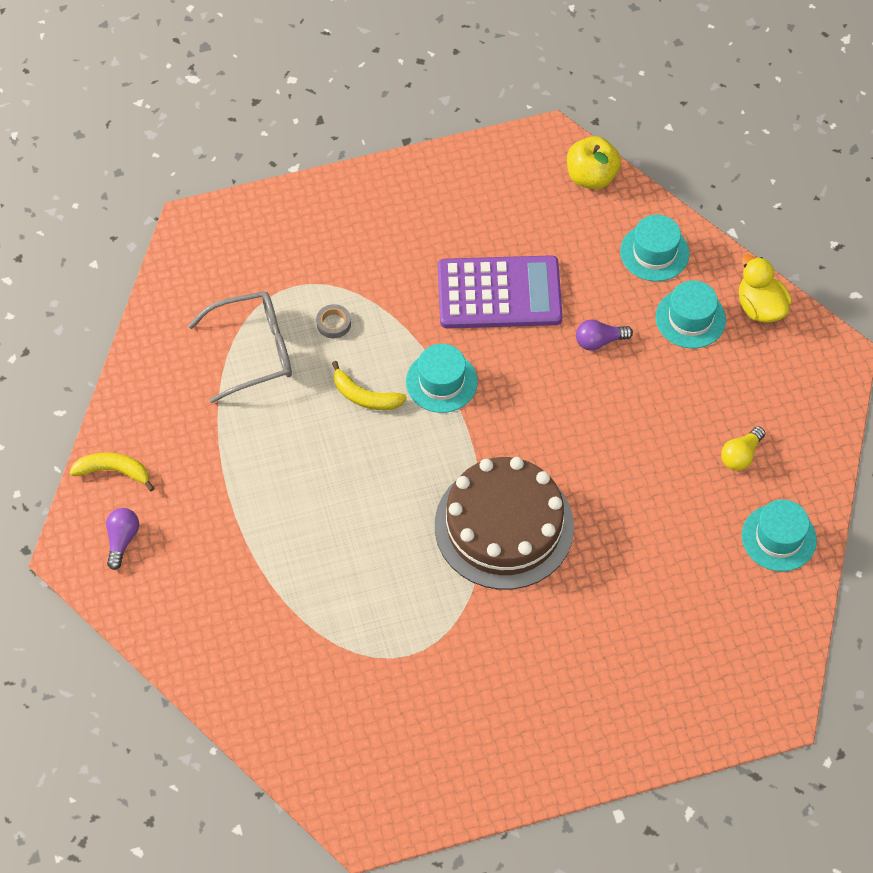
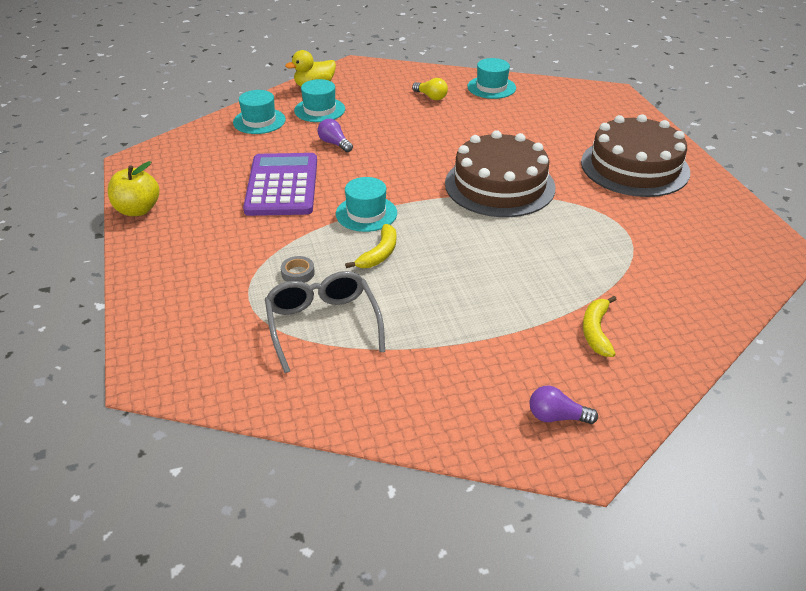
camera: 90 degrees left, 20 degrees down
(114, 471) = (472, 429): yellow banana -> yellow banana (596, 331)
(553, 696) = (634, 167): none -> brown cake
(591, 177) = (179, 144): yellow apple -> yellow apple (138, 210)
(599, 341) = (334, 144): purple light bulb -> purple light bulb turned 150 degrees clockwise

